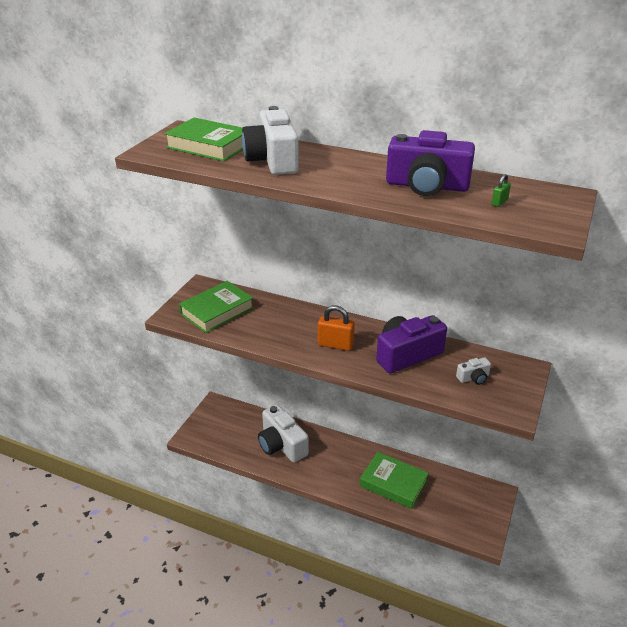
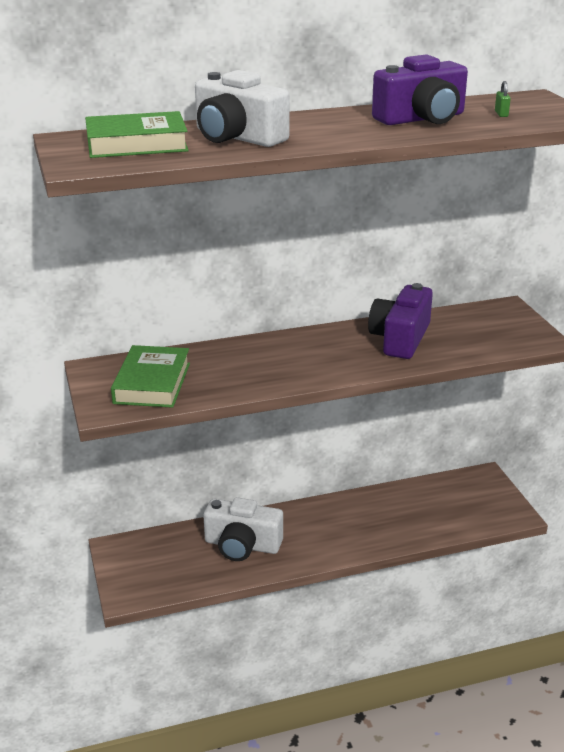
camera: 40 degrees left, 5 degrees down
(335, 345) = (325, 359): orange padlock -> none
(393, 483) = (393, 517): green book -> none
(473, 378) = (479, 331): white camera -> none

